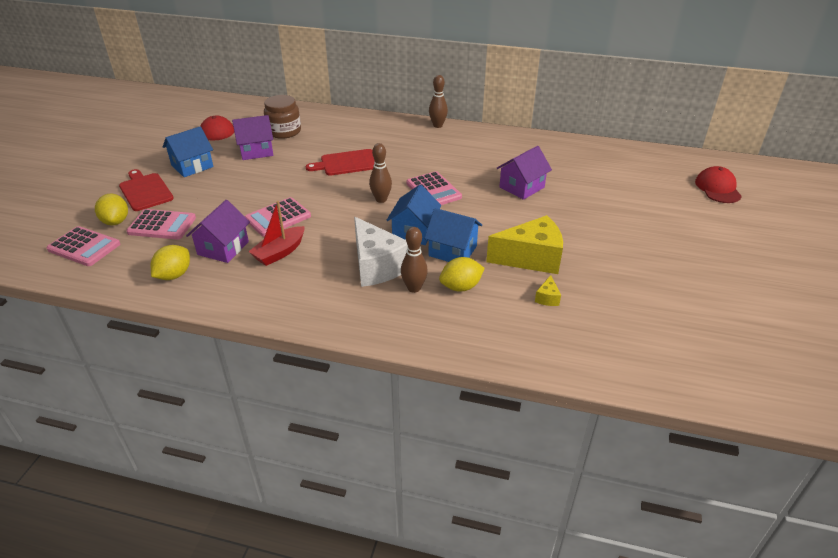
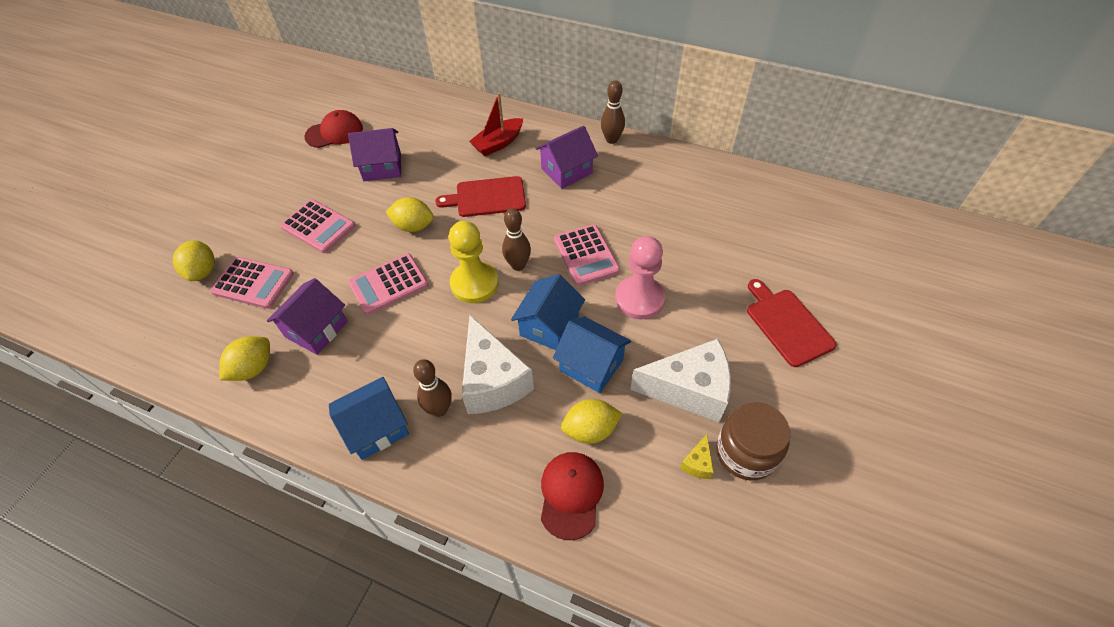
camera: 10 degrees right, 15 degrees up
(84, 247) = (161, 310): pink calculator -> pink calculator (318, 226)
(145, 191) = (244, 223): red cutting board -> red cutting board (787, 324)
(192, 166) = (304, 186): blue house -> blue house (376, 428)
(280, 252) = (381, 344): red boat -> red boat (498, 143)
(284, 131) = (421, 135): brown jar -> brown jar (746, 452)
(290, 183) = (413, 226): none -> yellow lemon
(348, 212) = (474, 283): none -> yellow pawn
(414, 288) = (531, 425): brown bowling pin -> brown bowling pin (439, 409)
(481, 211) = (639, 299): none -> pink pawn
(521, 187) = (700, 260): purple house -> purple house (566, 171)
(531, 258) = (689, 390): yellow cheese -> white cheese
(717, 188) = (966, 287): red cap -> red cap (571, 494)

